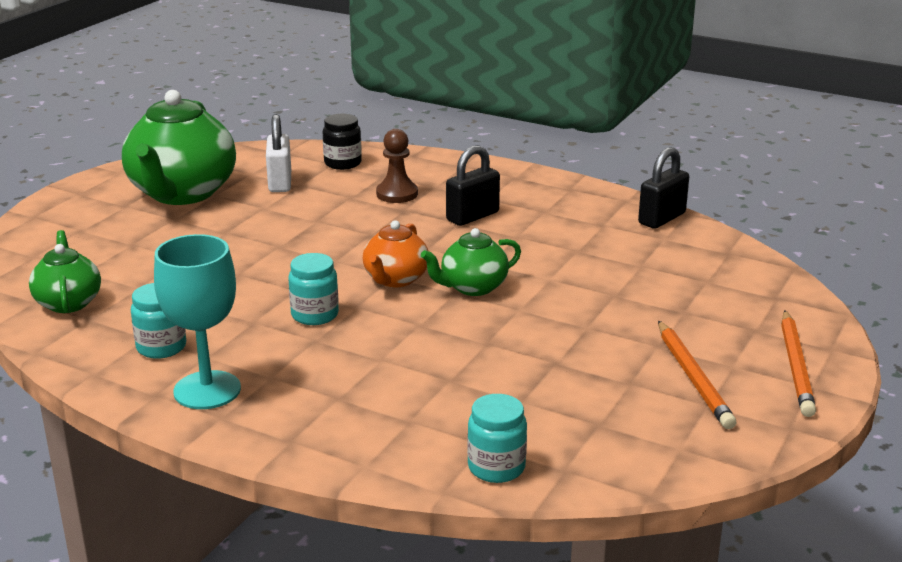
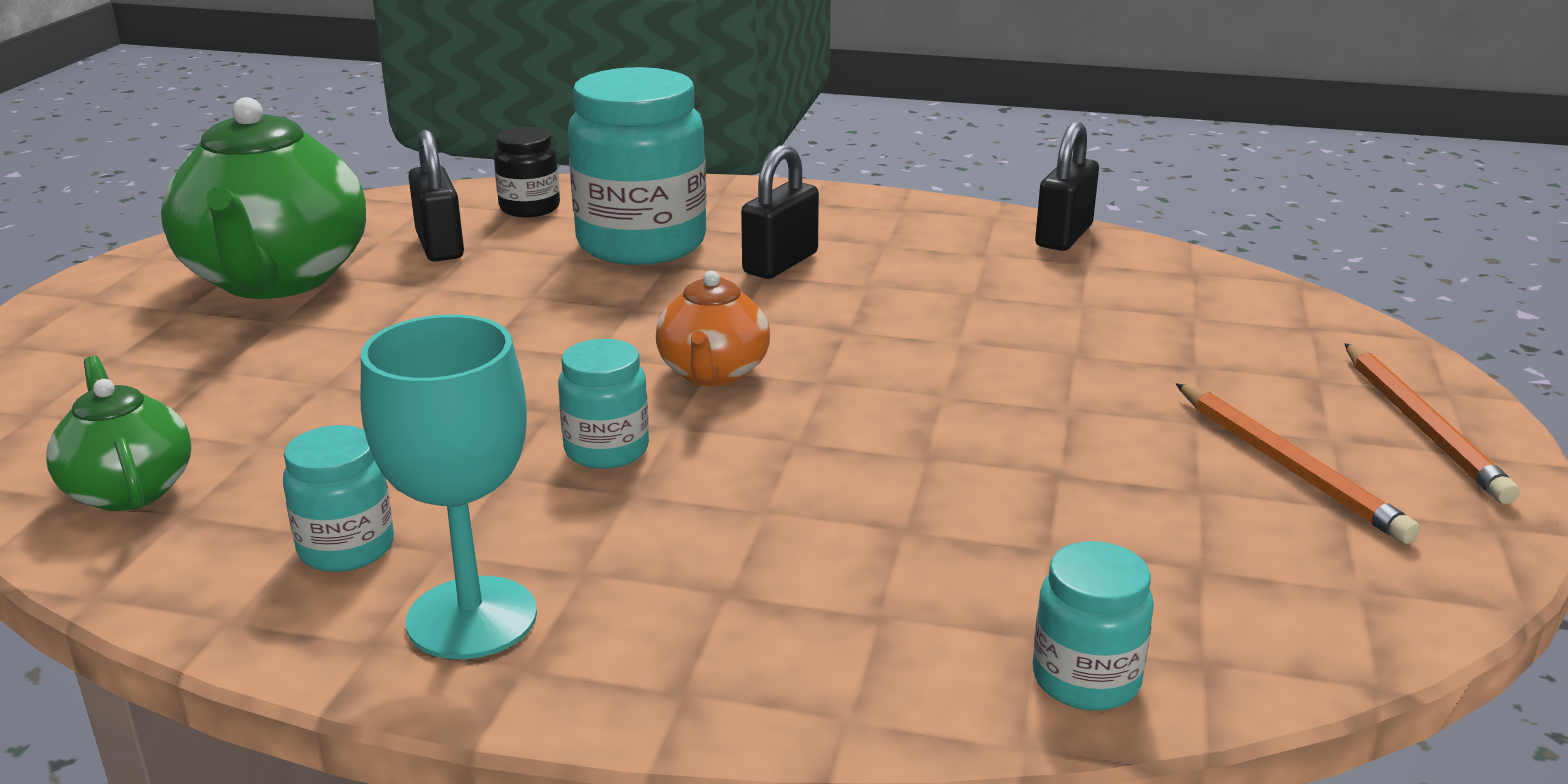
camera: 15 degrees left, 0 degrees up
(280, 182) = (440, 246): white padlock -> black padlock
(397, 194) = (641, 243): brown pawn -> turquoise jar
(472, 287) = (847, 370): green teapot -> none

